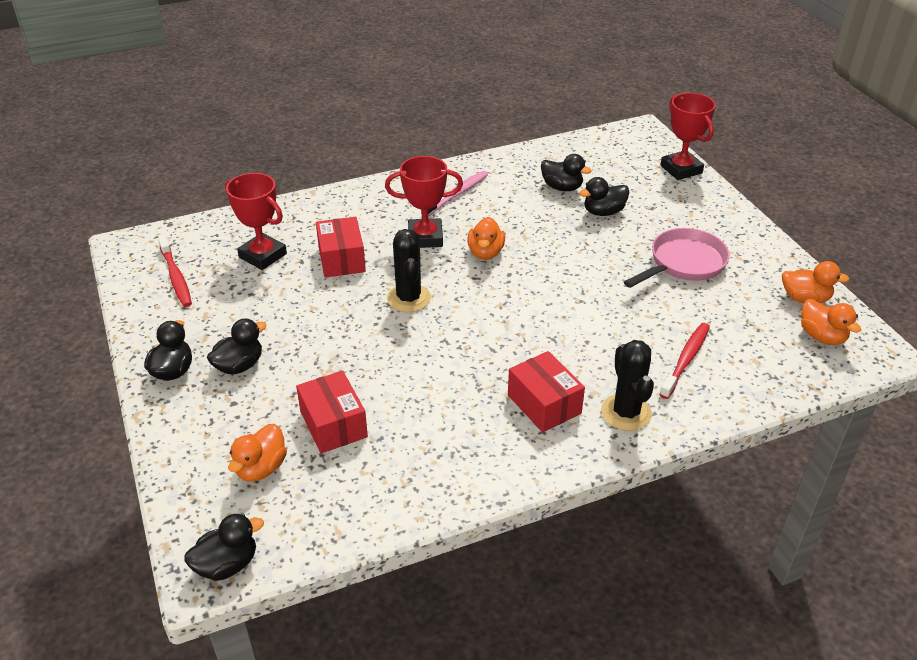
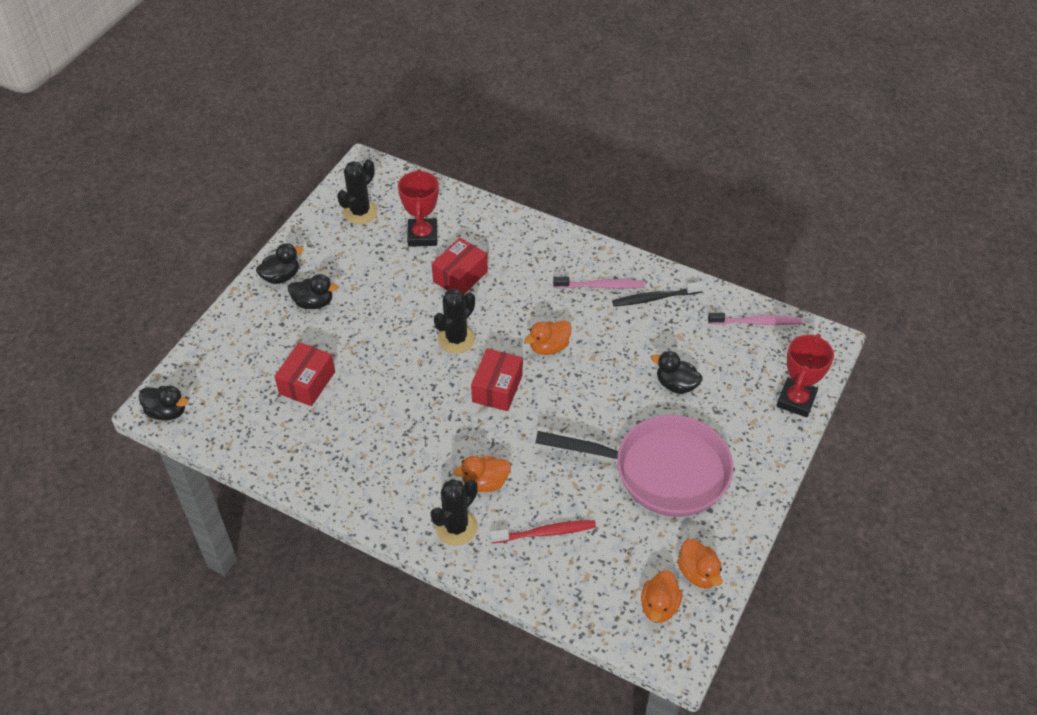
camera: 50 degrees right, 10 degrees up
(176, 277) = (360, 212): red toothbrush -> black cactus
(261, 468) = (244, 375): orange duck -> orange duck (485, 482)
(425, 237) = (530, 303): red trophy -> none
(504, 177) = (655, 298): none -> black toothbrush
(544, 404) = (422, 477): red box -> red box (497, 388)
(562, 187) = (680, 340): black duck -> none
(587, 147) = (756, 322): none -> pink toothbrush
(683, 263) = (662, 471): pink pan -> pink pan, size x1.55

